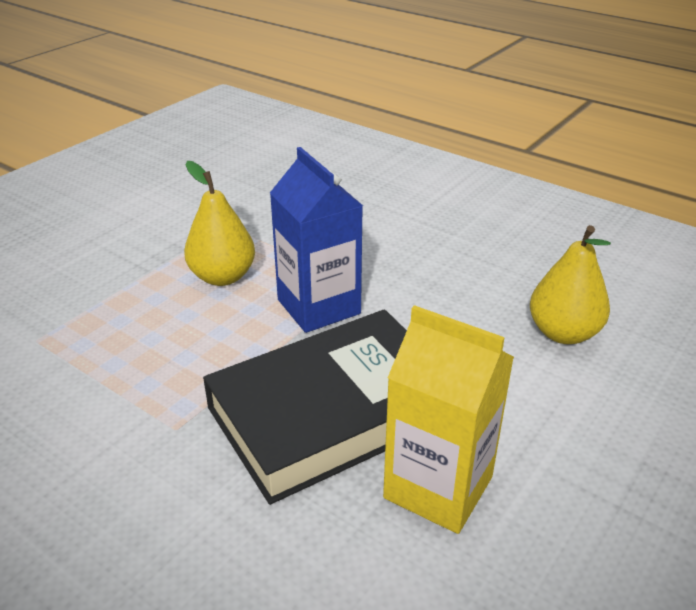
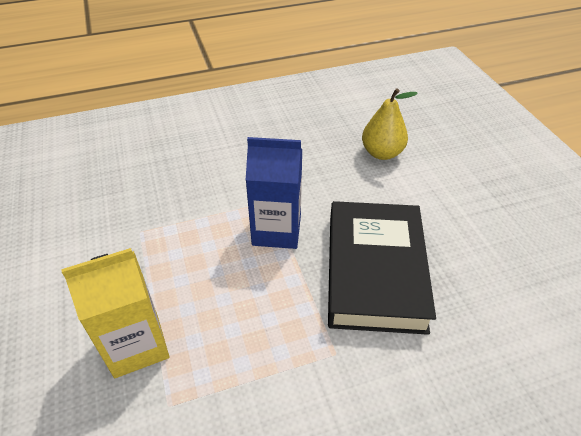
camera: 55 degrees left, 10 degrees up
(223, 277) = (199, 261): yellow pear -> none
(438, 487) = (457, 258): yellow carton -> yellow carton (136, 345)

